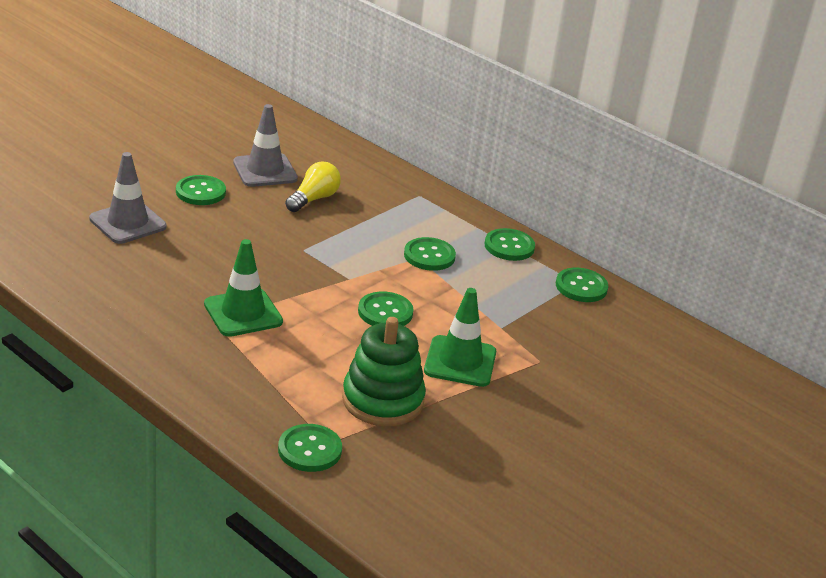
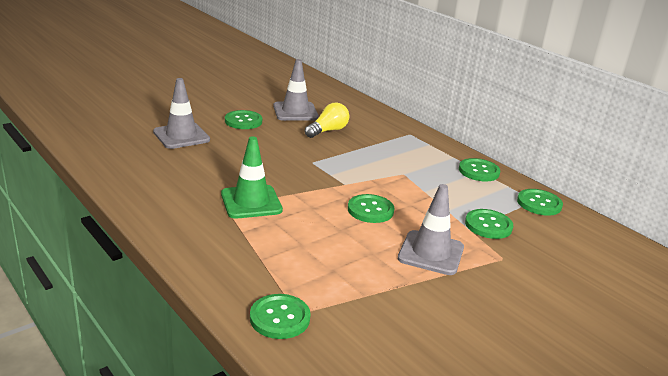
camera: 10 degrees right, 5 degrees down
(383, 400) = (356, 279): green stacking toy -> none
(429, 256) = (413, 173): green button -> green button (488, 225)
(460, 362) = (431, 253): green traffic cone -> grey traffic cone

